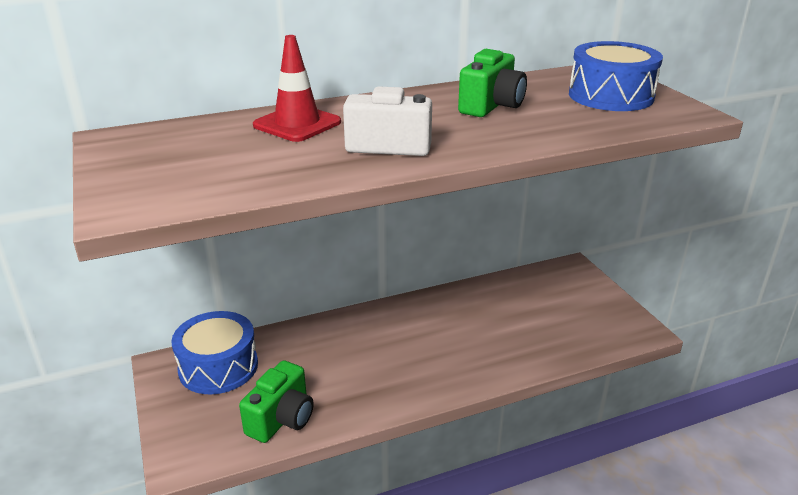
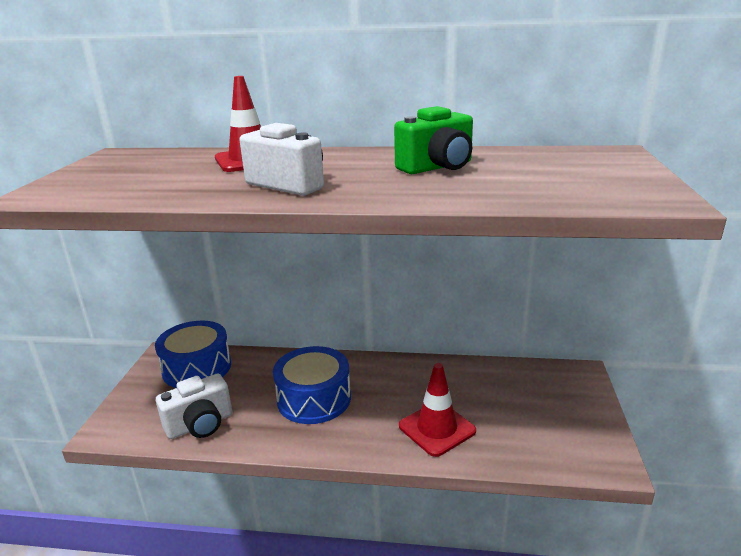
camera: 30 degrees right, 5 degrees down
(282, 419) = (200, 424): green camera -> white camera
(501, 347) = (437, 428): none -> red traffic cone
(610, 96) = (583, 173): blue drum -> blue drum (314, 399)

